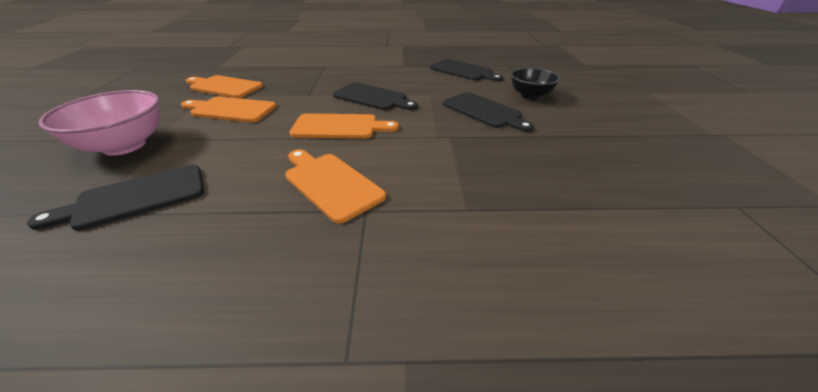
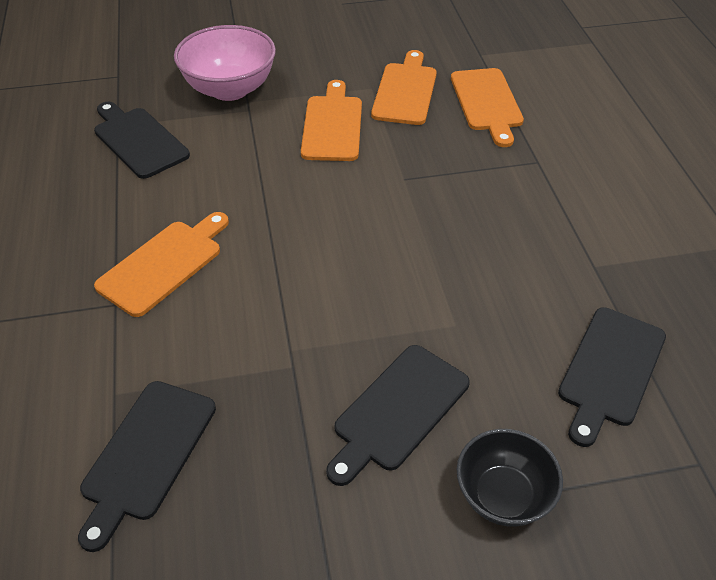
camera: 80 degrees right, 10 degrees up
(339, 127) = (302, 239): orange cutting board -> orange cutting board (487, 103)
(373, 97) = (414, 253): black cutting board -> black cutting board (146, 455)

